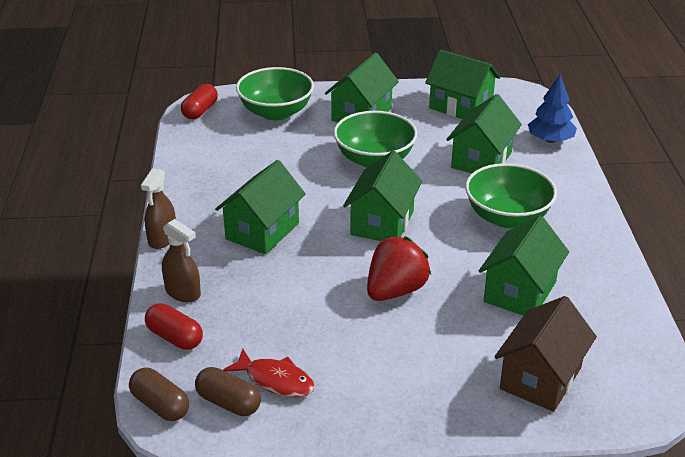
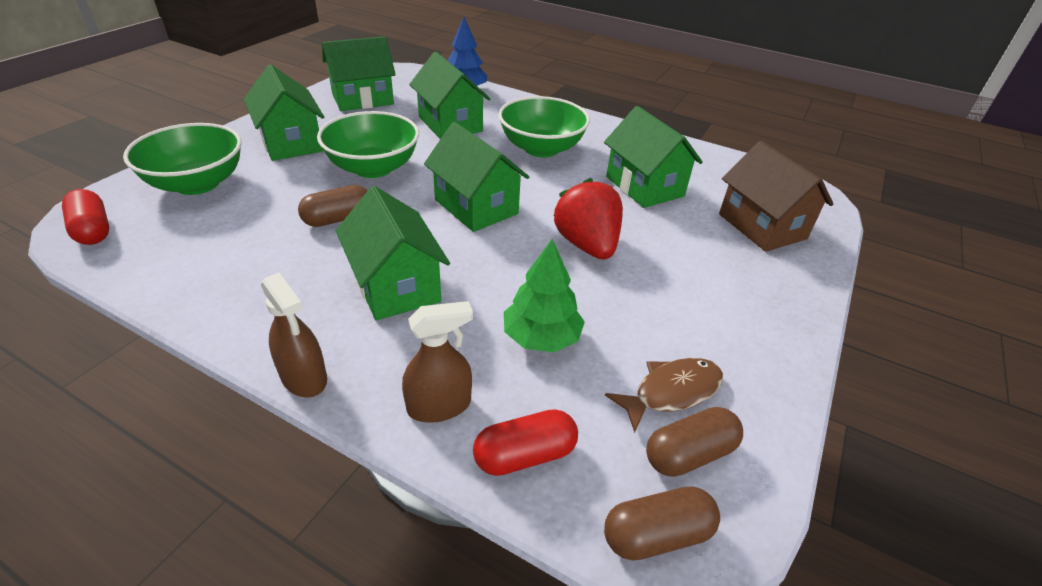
camera: 60 degrees left, 5 degrees up
(273, 307) = (541, 337): none -> green tree
(276, 380) = (671, 392): red fish -> brown fish
(301, 177) = (338, 219): none -> brown capsule

